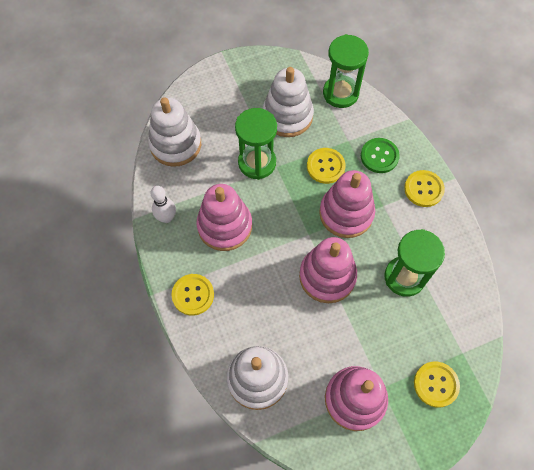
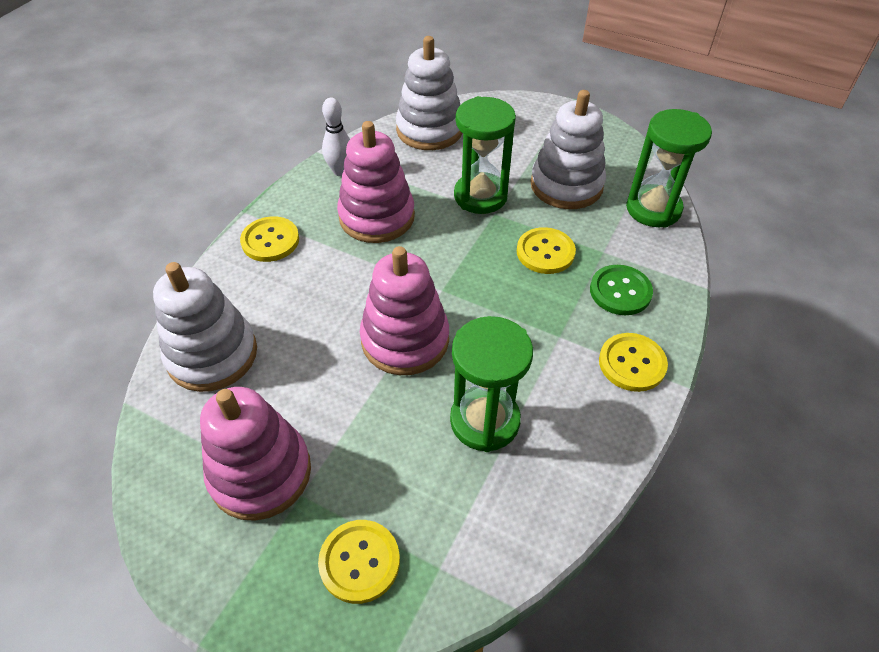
camera: 50 degrees right, 15 degrees down
(346, 213) = (507, 307): pink stacking toy -> none

